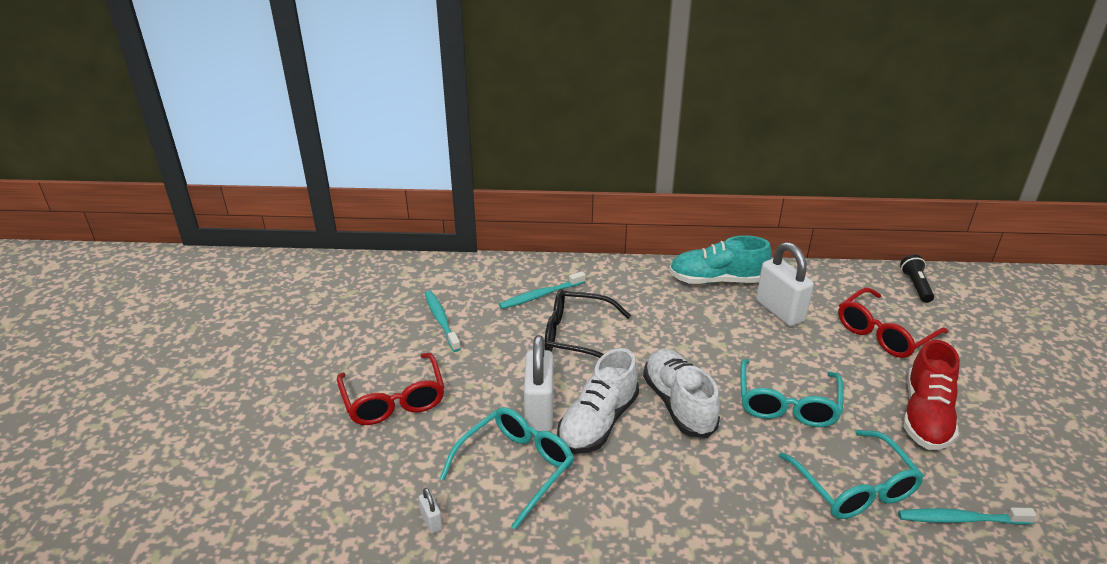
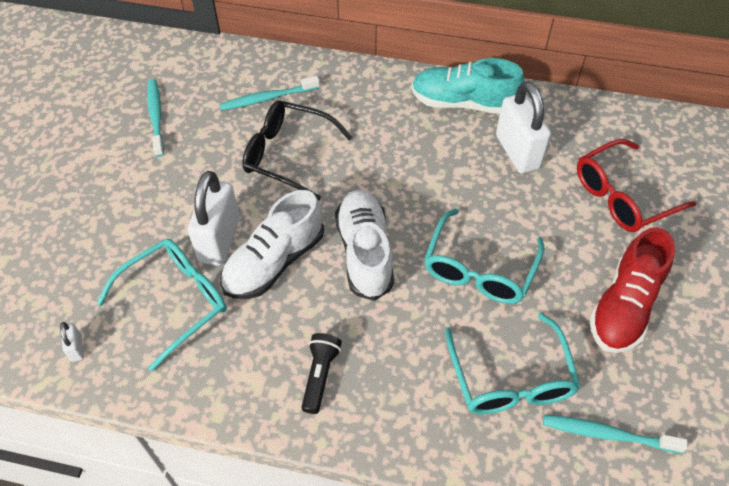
camera: 10 degrees right, 20 degrees up
(394, 400) = (81, 205): red glasses -> none
(915, 286) = (685, 139): black flashlight -> black flashlight (320, 375)

